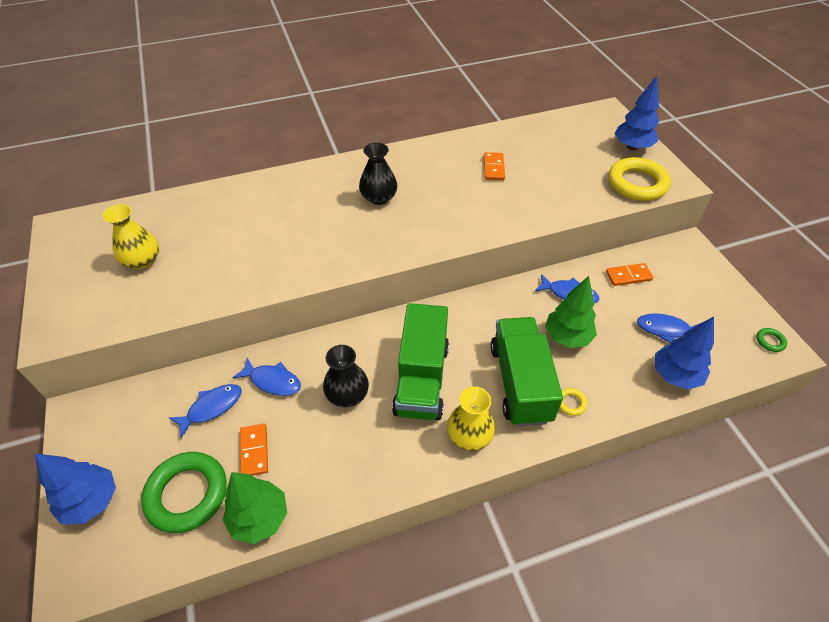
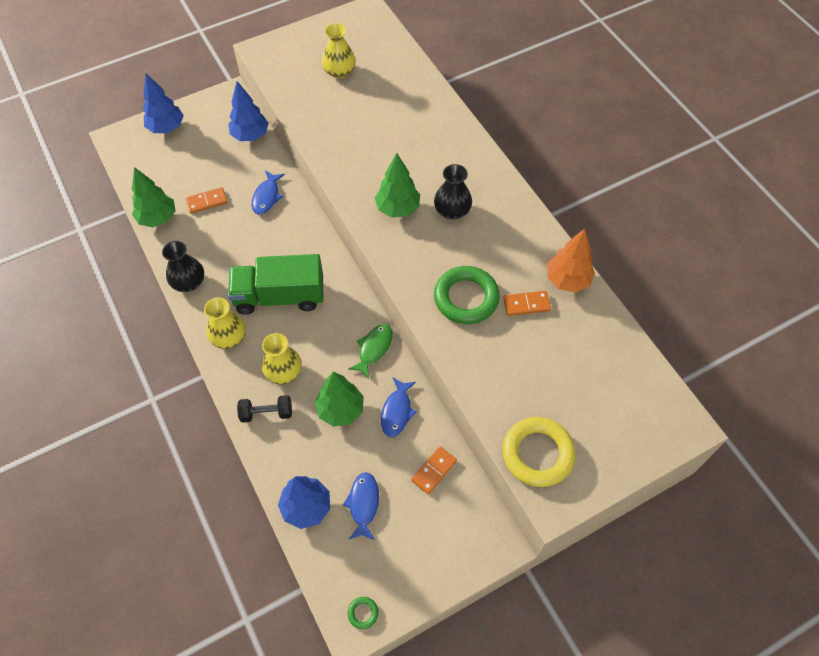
camera: 80 degrees right, 10 degrees up
(187, 494) = (173, 174): green ring -> green ring (466, 298)
(212, 408) = (240, 167): blue fish -> none
(347, 394) = (259, 247): black vase -> black vase (188, 282)
(364, 234) = (398, 208): none -> green tree
(472, 142) = (567, 280): none -> orange tree
(499, 303) = (374, 349): none -> green fish
(520, 383) = (283, 371): green truck -> yellow vase
(571, 403) = (266, 413): yellow ring -> black dumbbell
(628, 276) = (434, 471): orange domino -> orange domino turned 60 degrees clockwise
(632, 147) = (611, 452): blue tree -> blue tree (250, 135)

